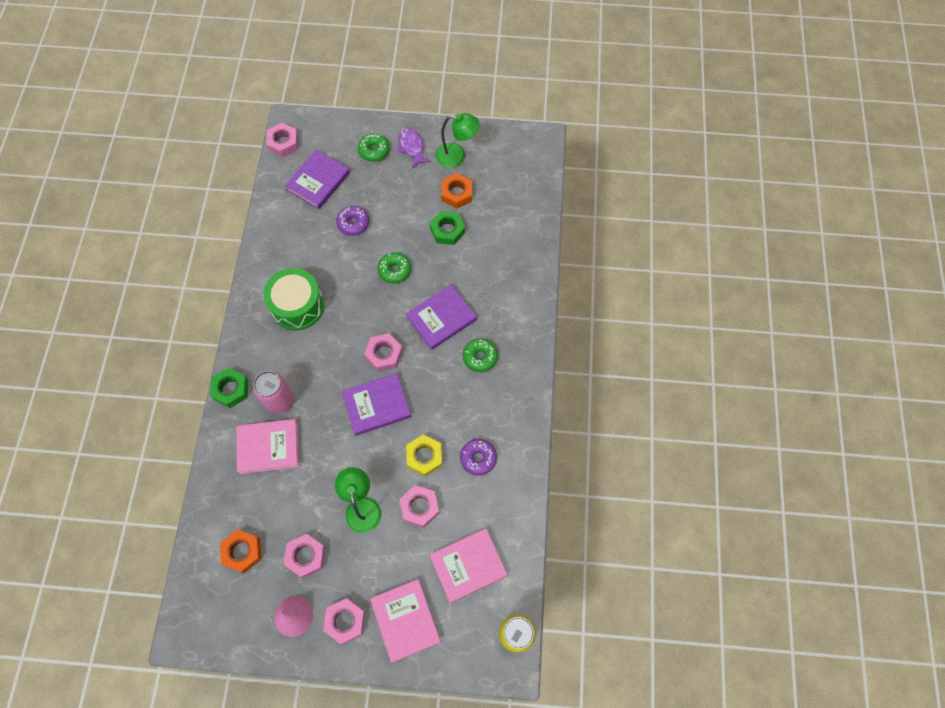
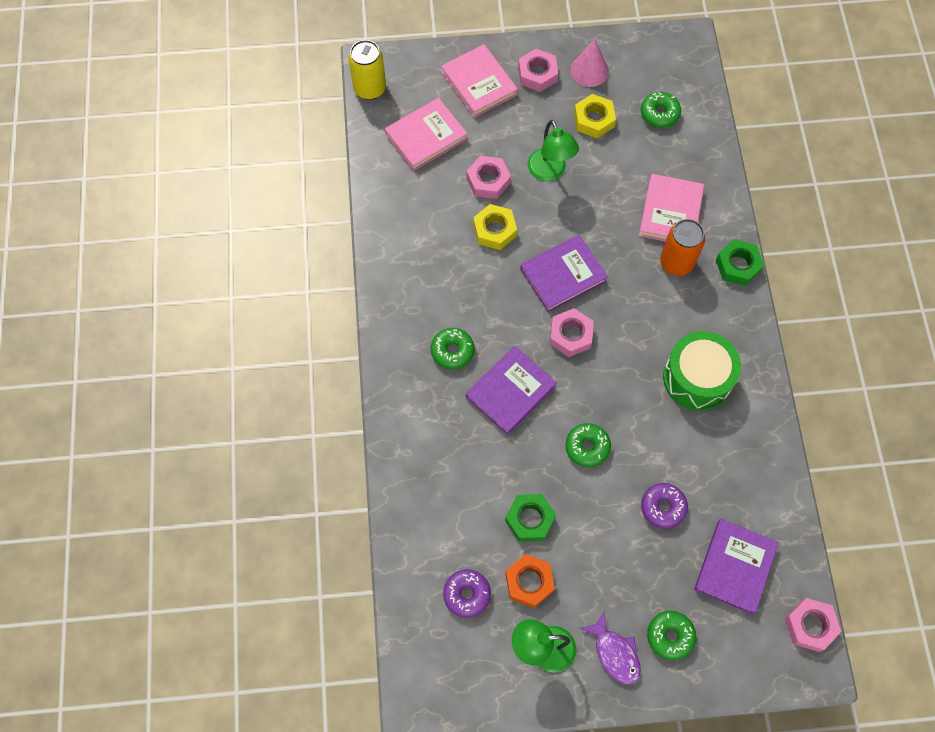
camera: 170 degrees right, 0 degrees up
(242, 552) = (659, 114): orange nut -> green donut
(268, 447) = (670, 212): pink book -> pink book turned 60 degrees counterclockwise
(280, 401) = (676, 262): pink can -> orange can
(306, 556) = (594, 120): pink nut -> yellow nut
(478, 458) = (434, 238): purple donut -> purple donut (467, 594)

